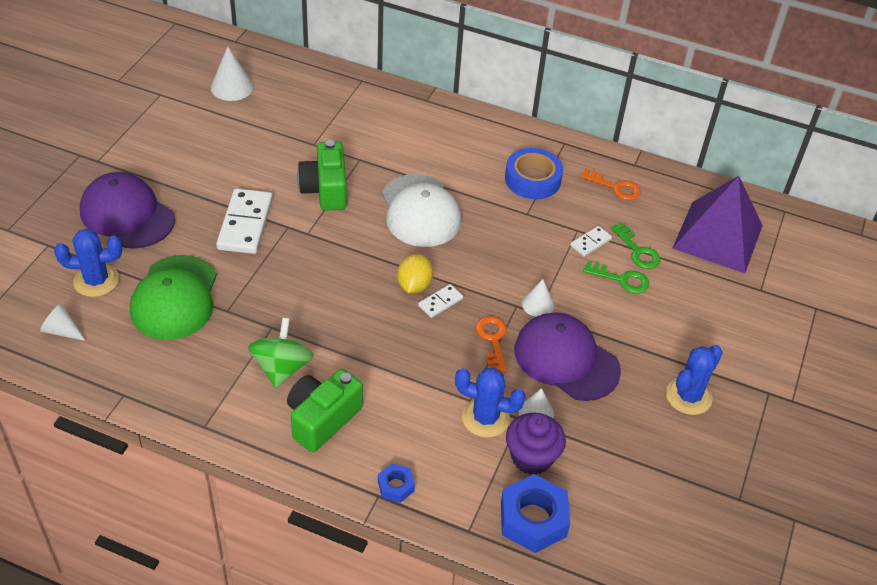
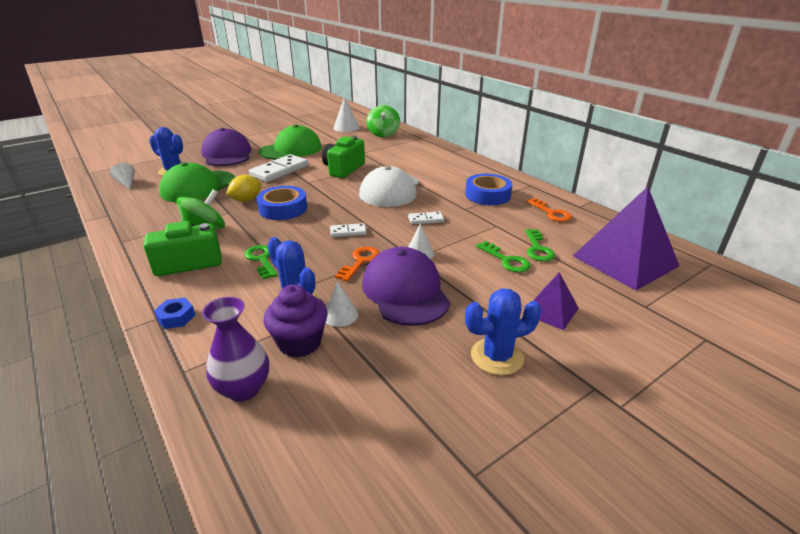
camera: 35 degrees right, 15 degrees down
(208, 171) = (291, 149): none -> green cap
(301, 87) = (383, 134): none -> green spinning top
(330, 294) = (283, 209): none -> blue tape
(394, 381) = (261, 260): none -> green key
(414, 285) = (341, 219): yellow lemon -> yellow lemon (246, 200)
(533, 519) = (243, 388): blue nut -> purple vase
(590, 242) = (500, 234): white domino -> white domino (425, 220)
(696, 328) = (550, 311): none -> purple pyramid

